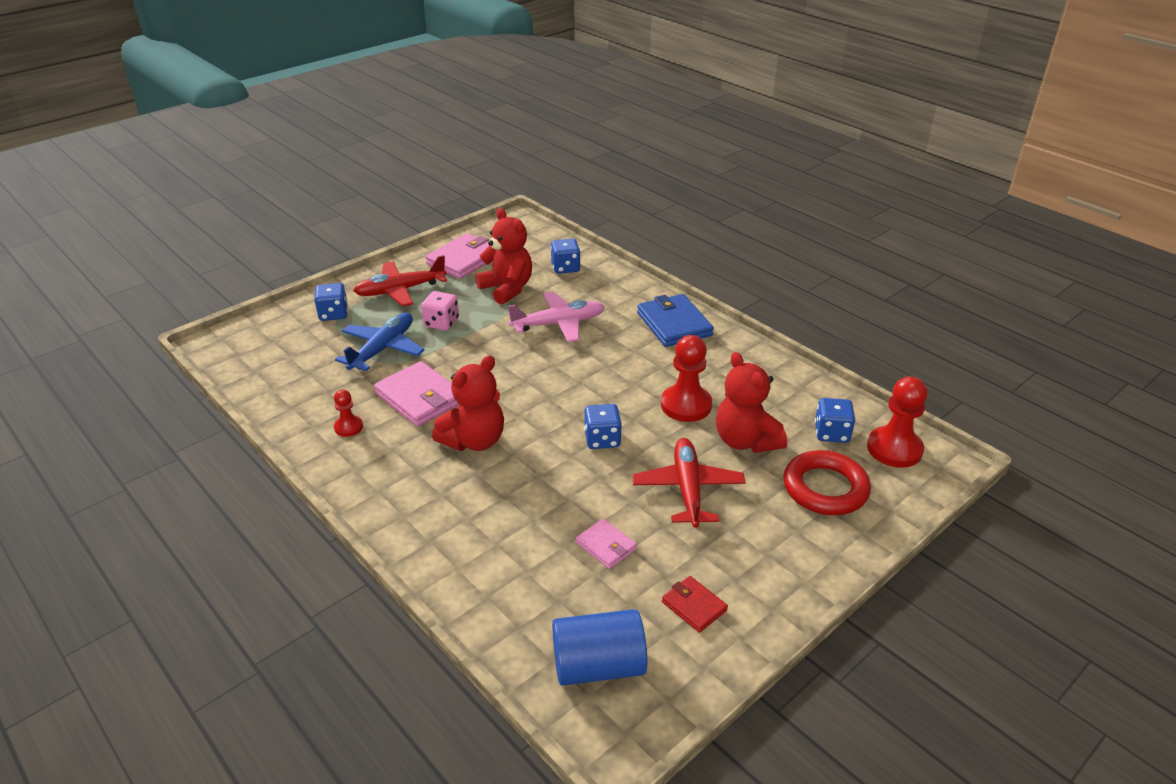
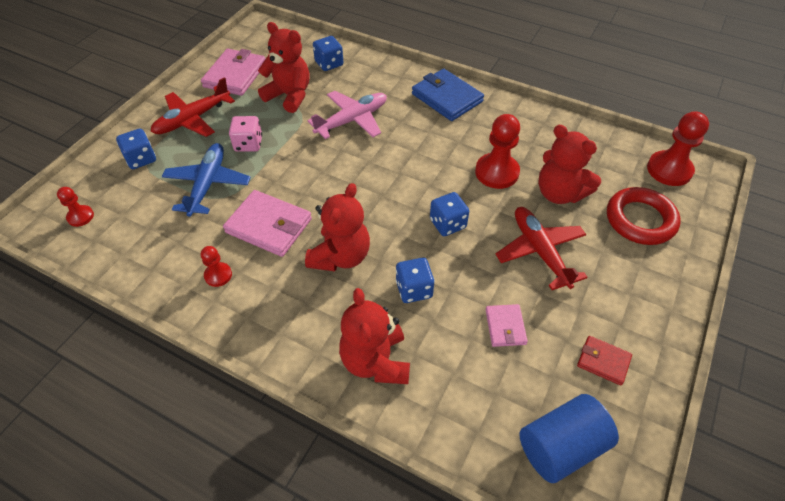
camera: 20 degrees left, 15 degrees up
(254, 349) = (80, 216): none -> red pawn
(455, 538) = (375, 361): none -> red teddy bear
(606, 546) = (505, 327): pink wallet -> pink wallet turned 60 degrees clockwise
(831, 433) = (618, 168): blue dice -> blue dice (414, 289)

